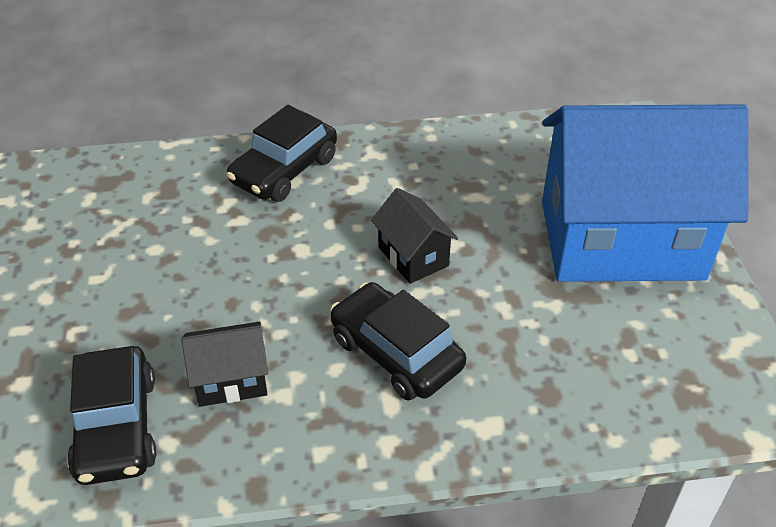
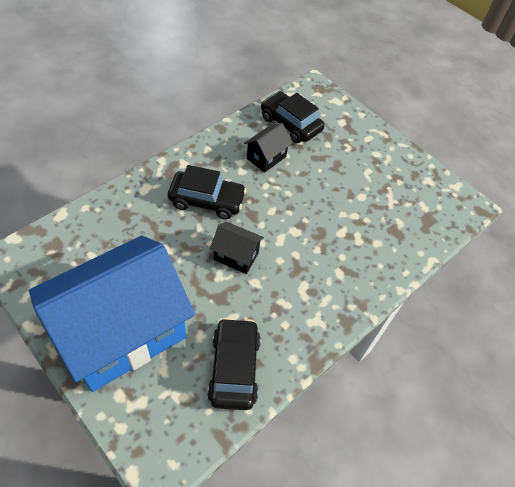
camera: 140 degrees right, 10 degrees up
(284, 170) = (352, 277): black car -> black car (234, 368)

